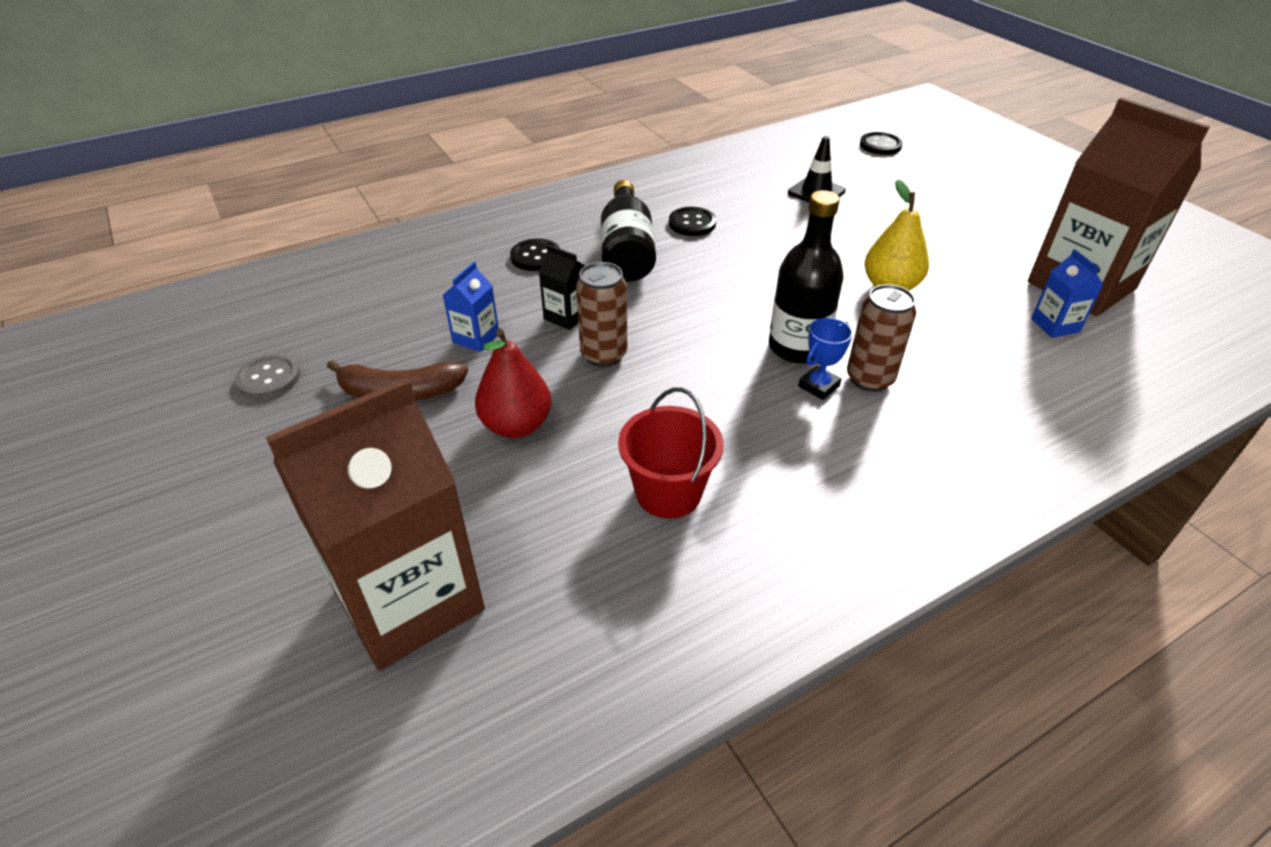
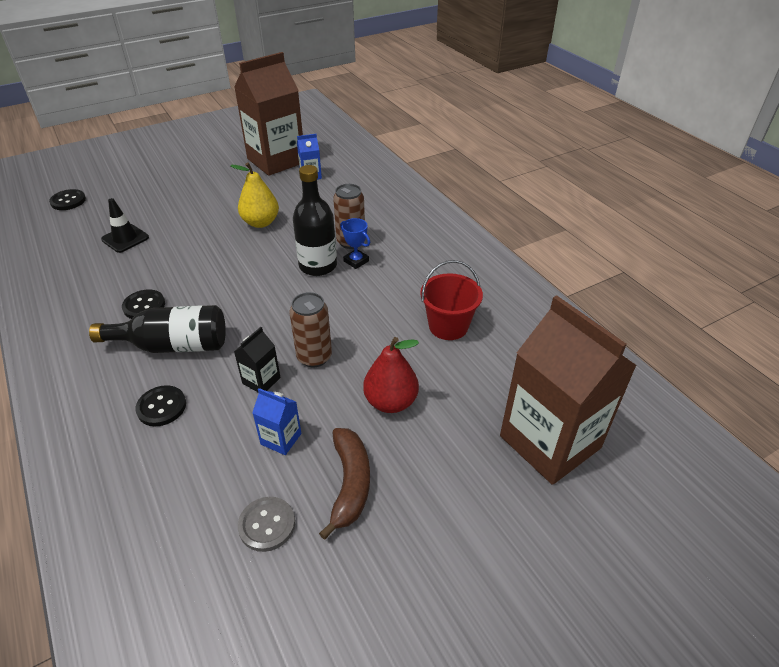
camera: 90 degrees left, 0 degrees up
(269, 378) = (322, 606): grey button -> grey button (267, 525)

